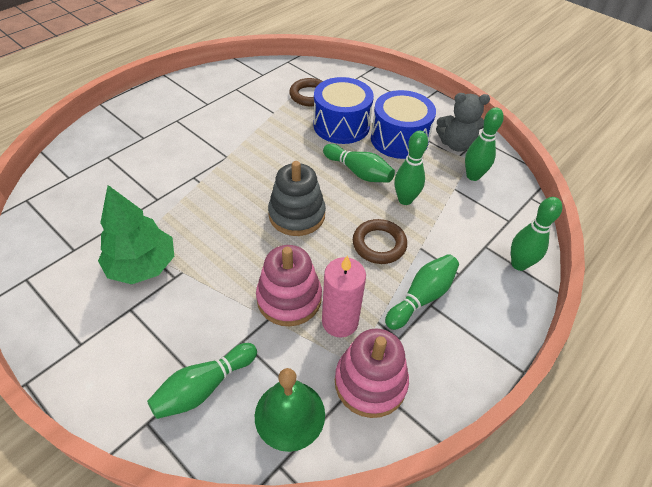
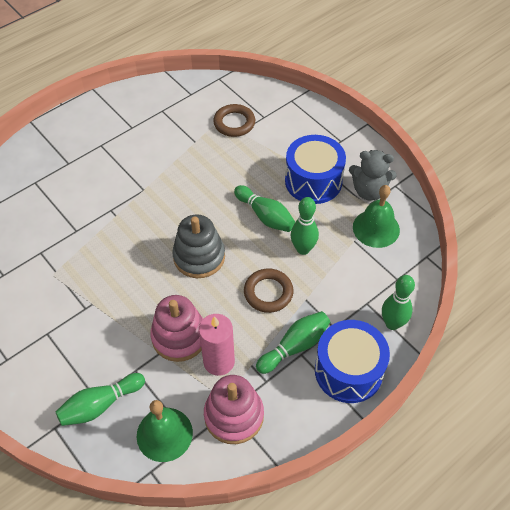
camera: 10 degrees right, 5 degrees up
(142, 265) = (59, 295): green tree -> none
(341, 125) = (259, 161): blue drum -> blue drum (348, 371)
(473, 176) = (376, 228): green bowling pin -> green bell

